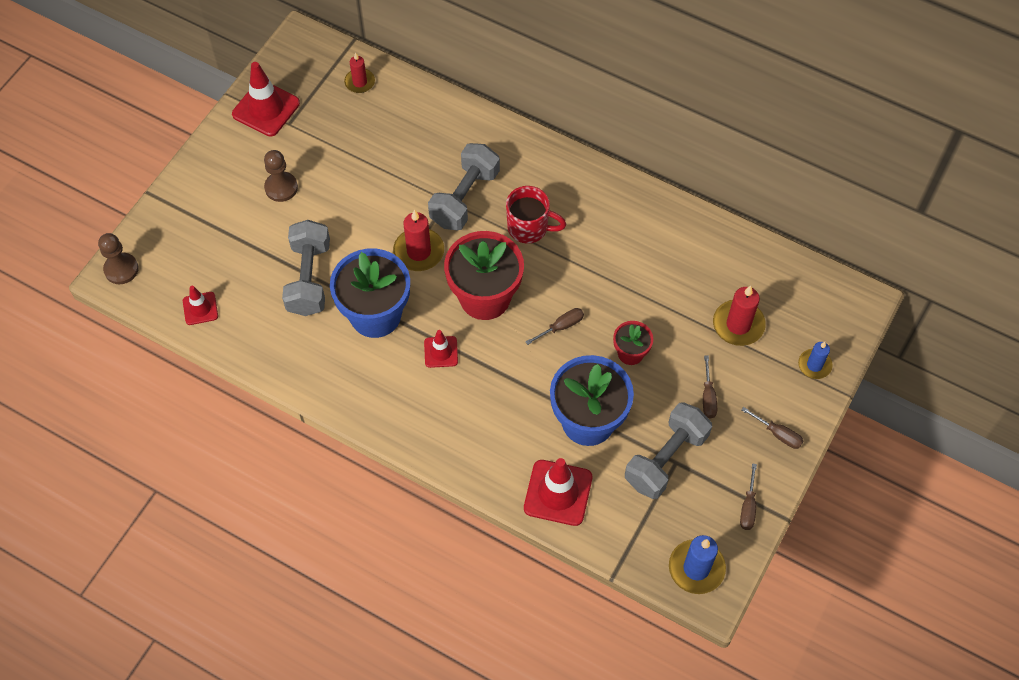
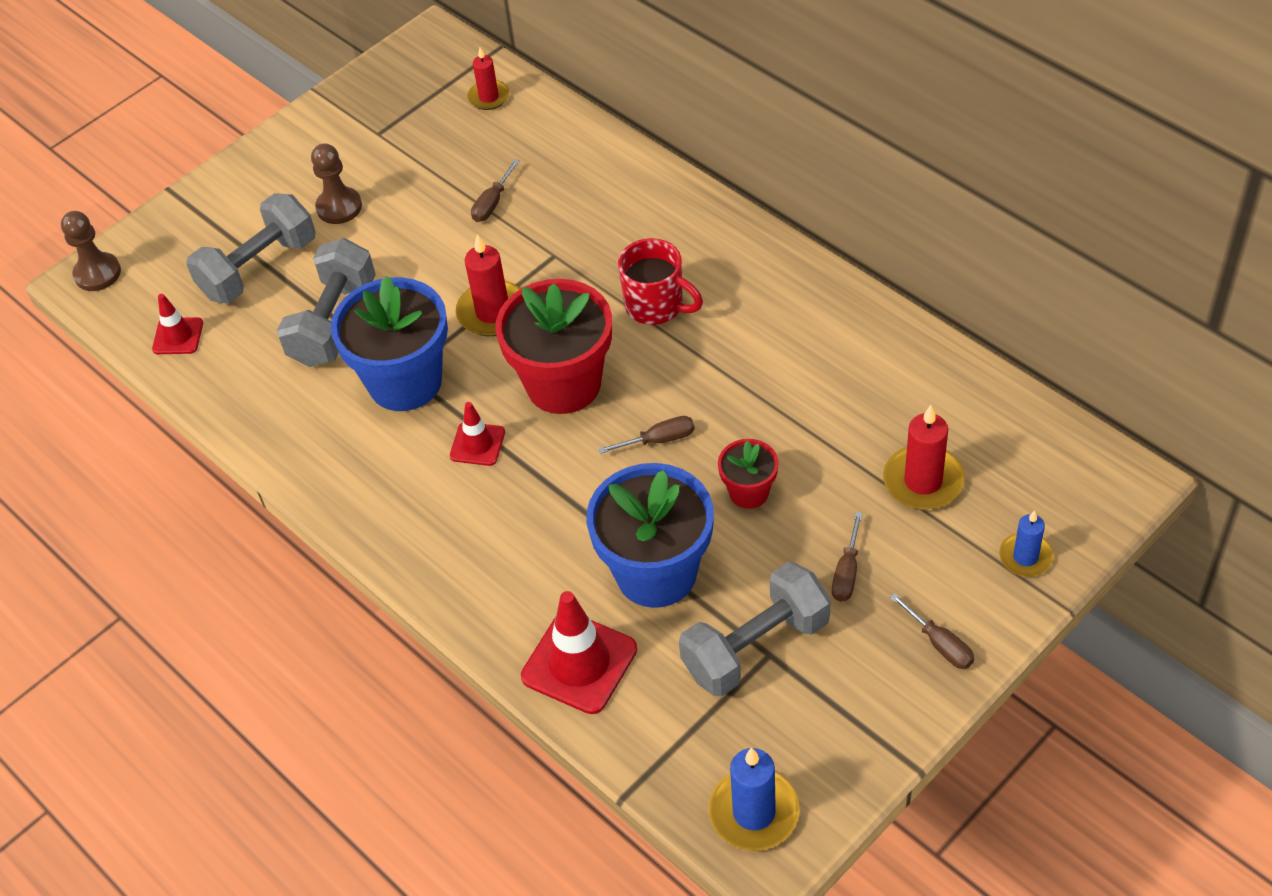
camera: 20 degrees right, 10 degrees down
(266, 109) = (355, 112): red traffic cone -> none
(464, 198) = (579, 255): grey dumbbell -> grey dumbbell (259, 268)
(748, 506) = (862, 739): brown screwdriver -> brown screwdriver (492, 203)

